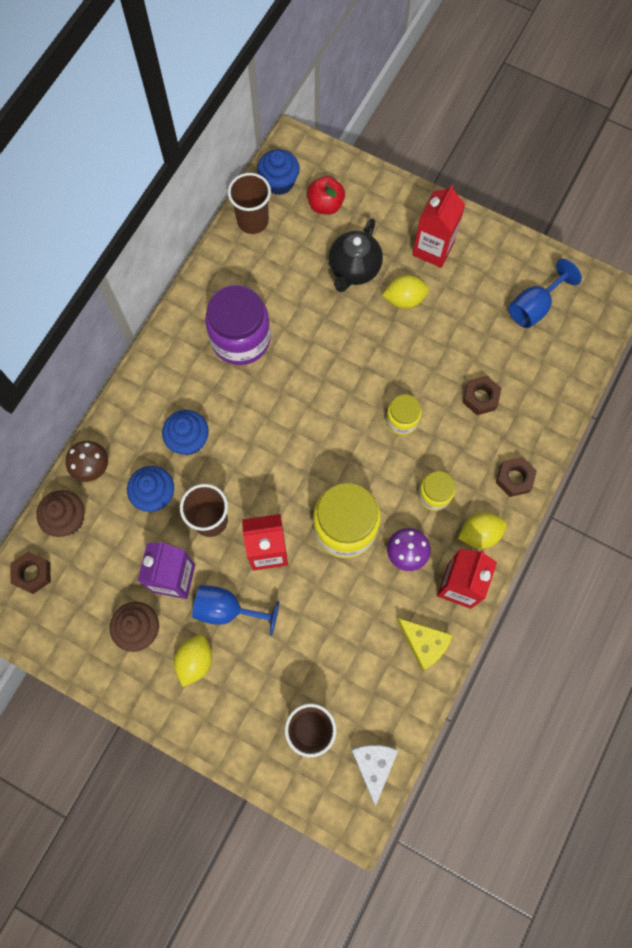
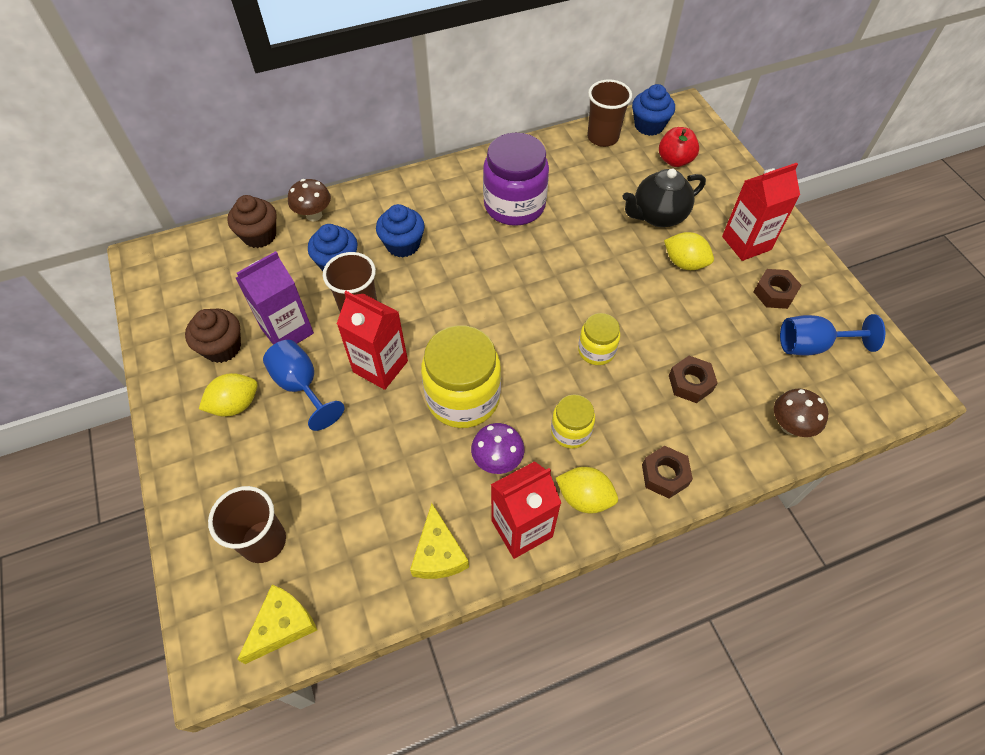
camera: 40 degrees right, 15 degrees down
(32, 574) = (196, 253): brown nut -> brown nut (774, 293)
(373, 765) = (282, 625): white cheese -> yellow cheese
(562, 382) = (790, 426): none -> brown mushroom

